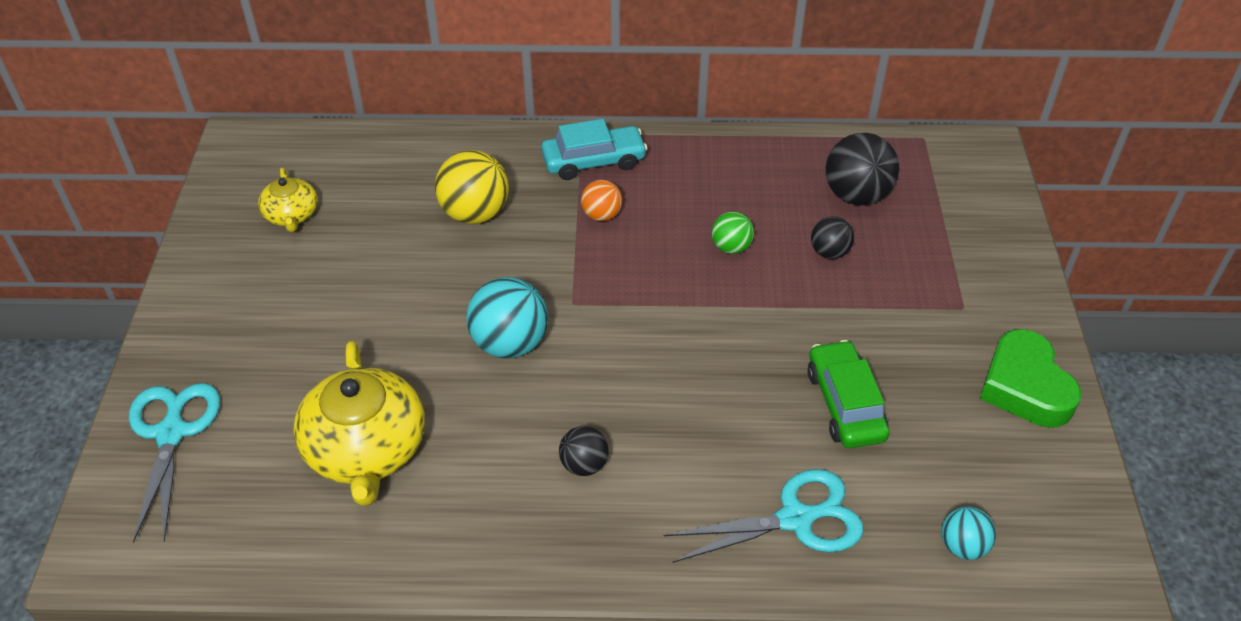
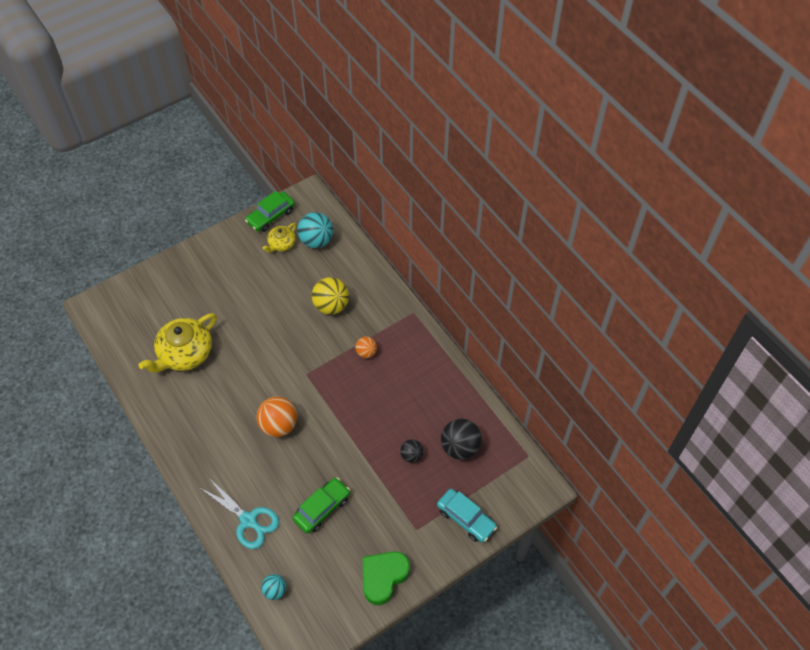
camera: 55 degrees right, 10 degrees up
(171, 433) = (151, 288): turquoise scissors -> none
(222, 202) = (271, 216): none -> green car
(510, 343) = (268, 366): turquoise ball -> turquoise ball (316, 240)
(584, 465) = (225, 430): black ball -> none
(594, 161) = (398, 328): turquoise car -> turquoise car (466, 518)
(639, 385) = (279, 425): none -> orange ball
(731, 247) = (384, 414): green ball -> none

